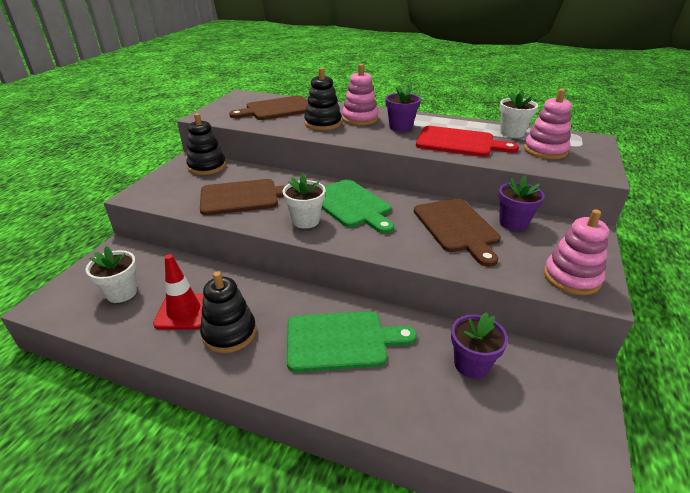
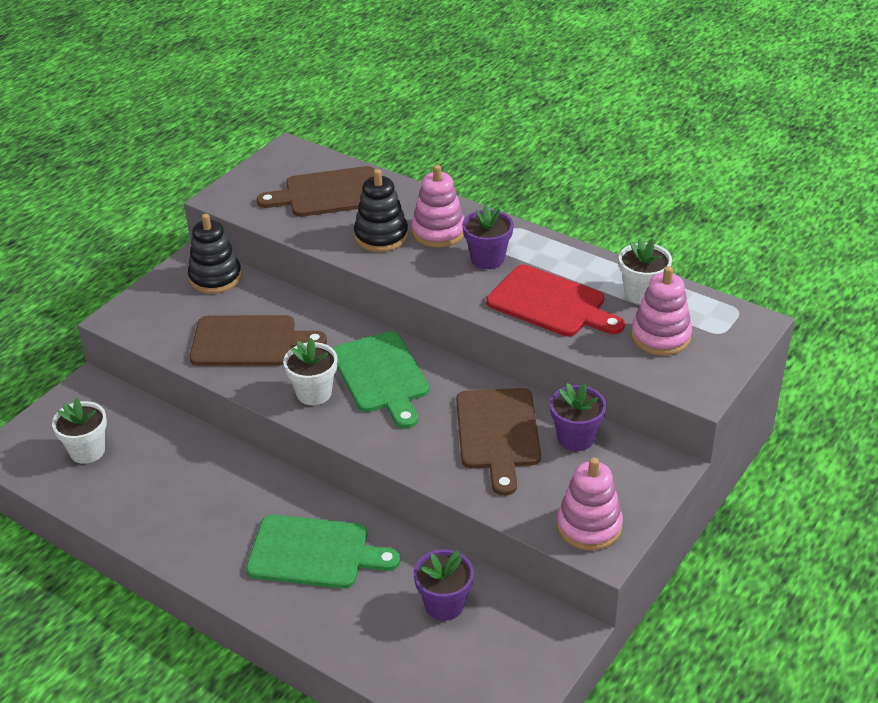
camera: 15 degrees right, 5 degrees up
(184, 311) = (152, 487): red traffic cone -> none
(229, 333) = (196, 522): black stacking toy -> none

